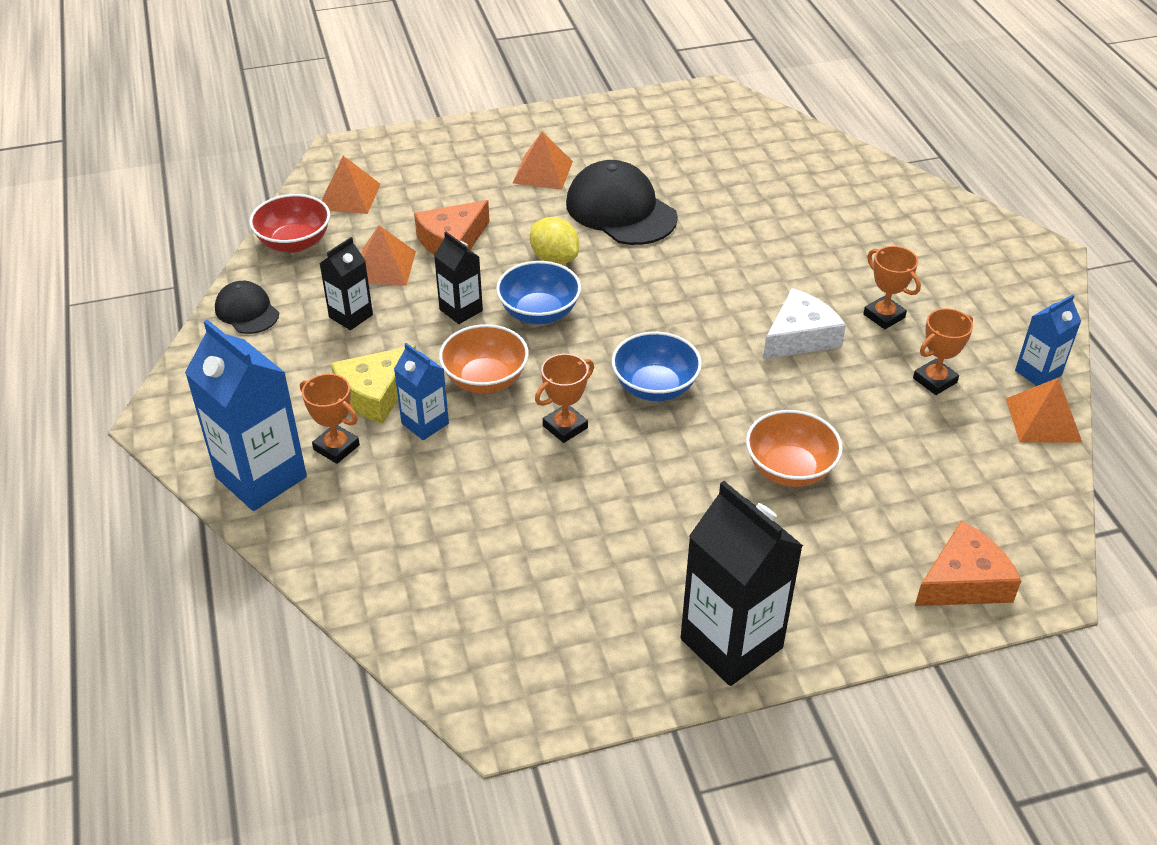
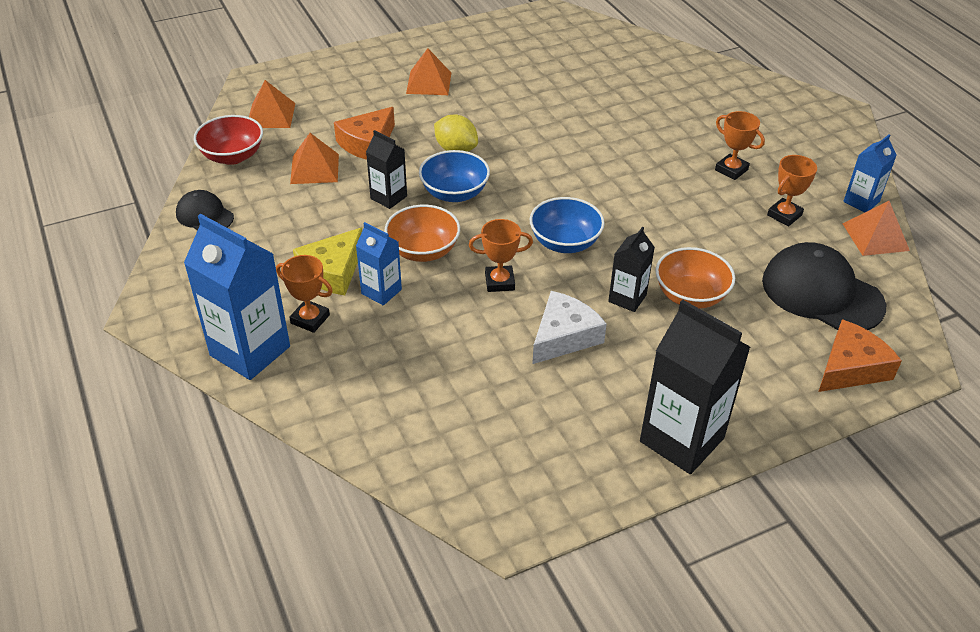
camera: 10 degrees left, 0 degrees up
(351, 316) = (296, 211): black carton -> black carton (627, 298)
(565, 427) = (499, 282): orange trophy -> orange trophy turned 45 degrees clockwise
(620, 210) = (500, 107): black cap -> black cap (822, 293)
(800, 336) = (670, 192): white cheese -> white cheese (564, 336)

